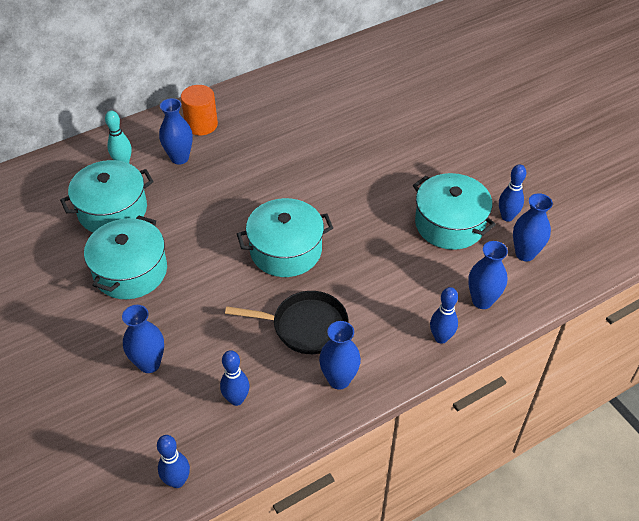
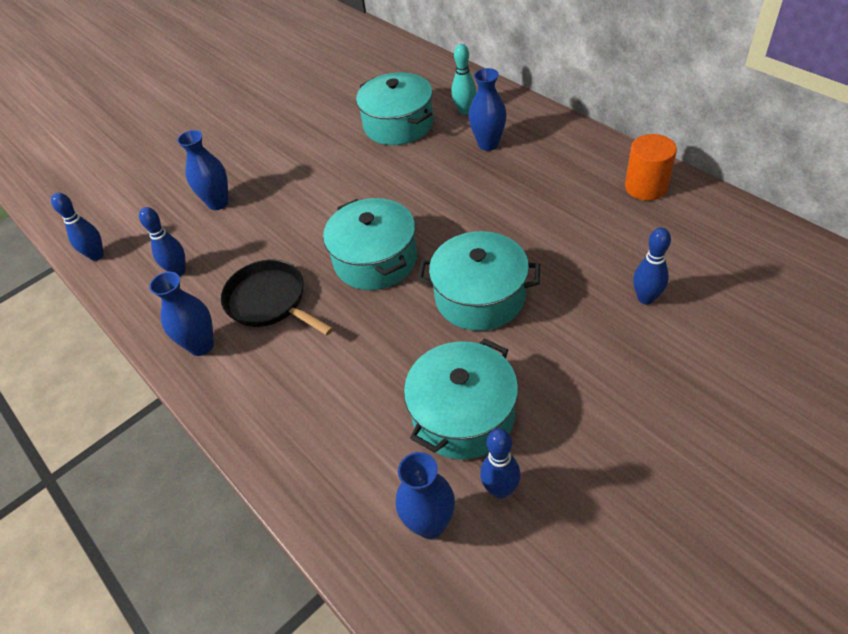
camera: 85 degrees right, 0 degrees up
(130, 271) = (324, 159): turquoise pot -> turquoise pot (480, 296)
(201, 125) = (548, 144): orange cylinder -> orange cylinder (646, 187)
(305, 326) = (270, 301): black pan -> black pan turned 135 degrees clockwise
(441, 338) = (264, 434): blue bowling pin -> blue bowling pin (646, 298)
(482, 301) = (330, 475): blue vase -> none

